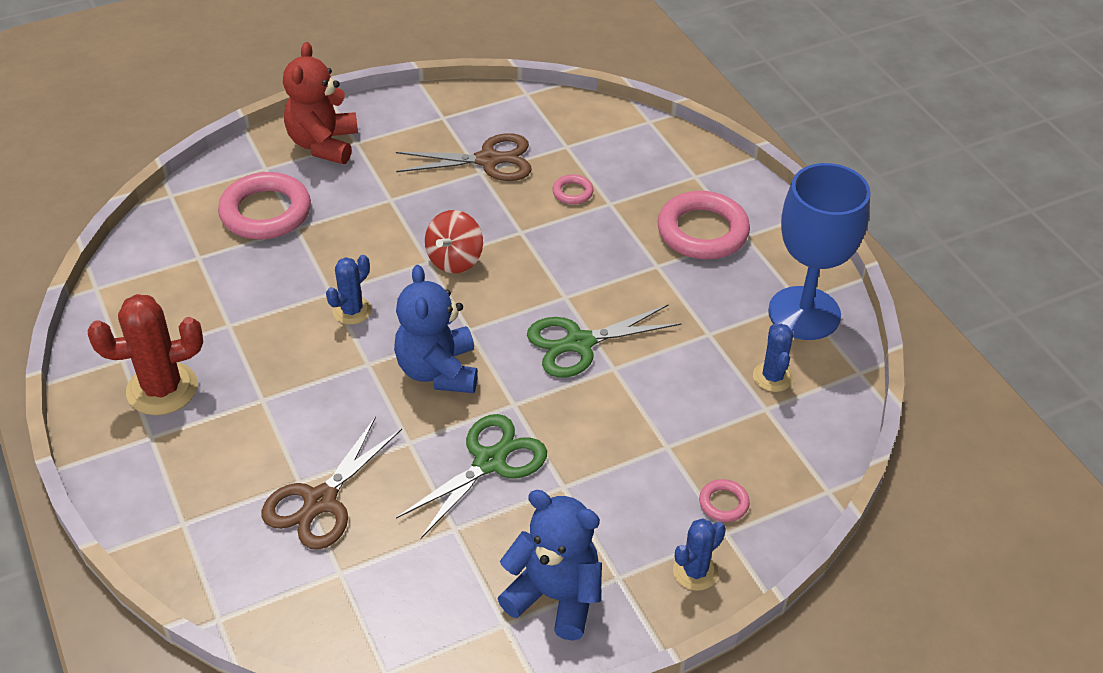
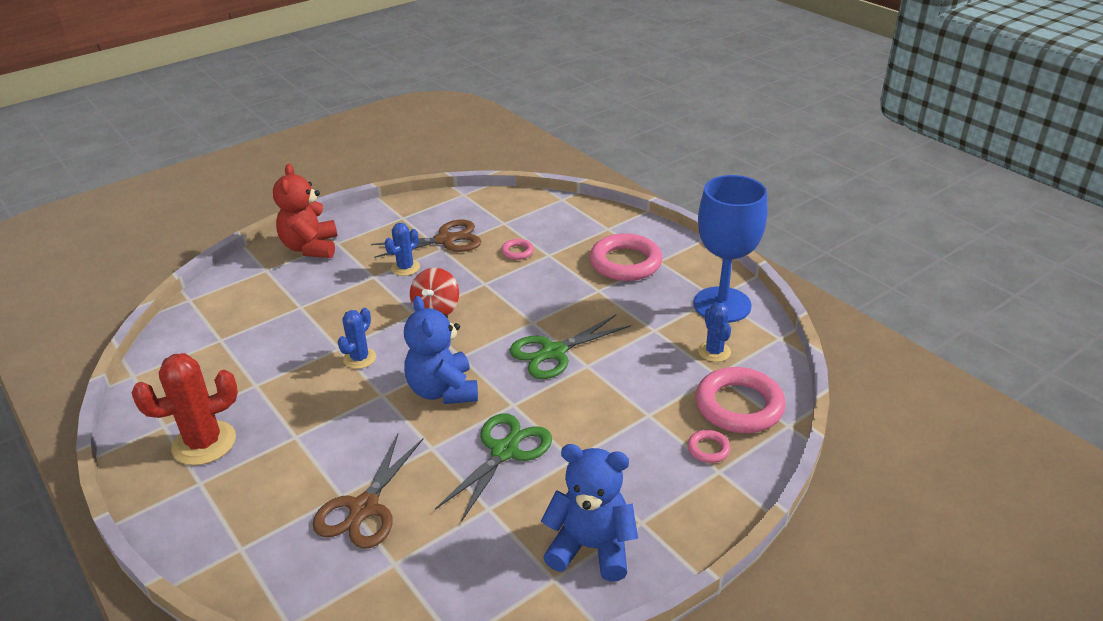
camera: 10 degrees left, 10 degrees down
(265, 212) = (272, 300): pink ring -> pink ring (739, 406)
(695, 571) = (703, 506): blue cactus -> blue cactus (405, 268)

